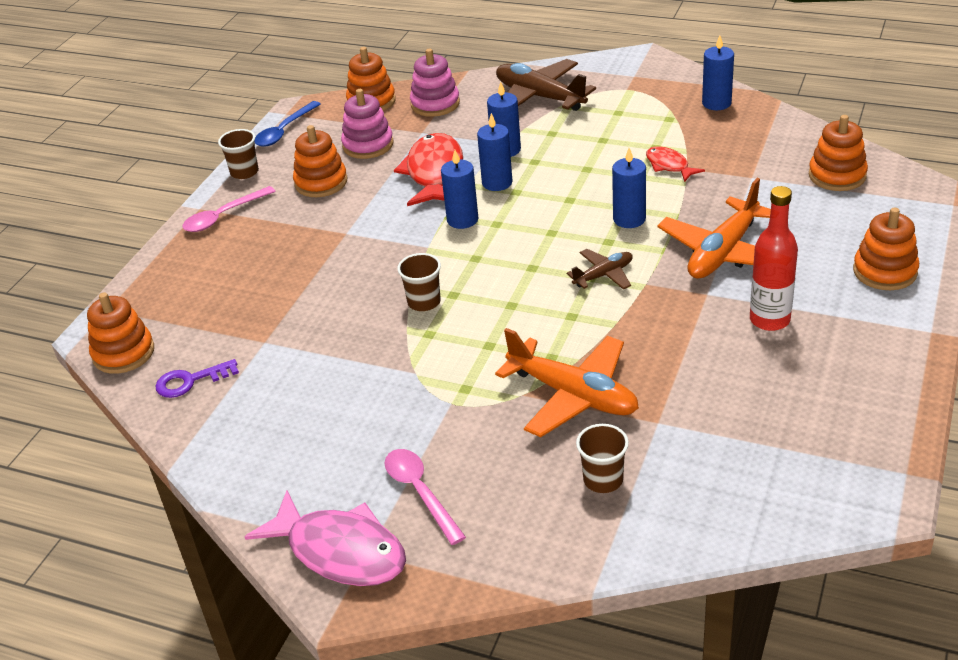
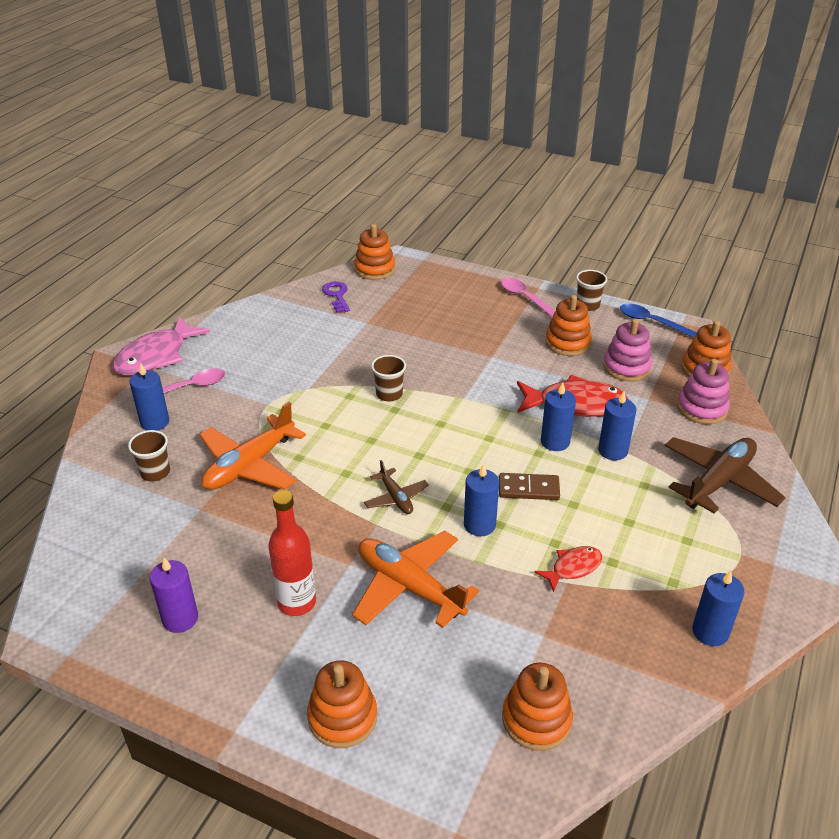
camera: 90 degrees right, 0 degrees up
(462, 220) = (498, 418): blue candle -> blue candle (155, 422)
(571, 194) = (528, 489): none -> brown domino
(823, 397) = (180, 619): none -> purple candle

